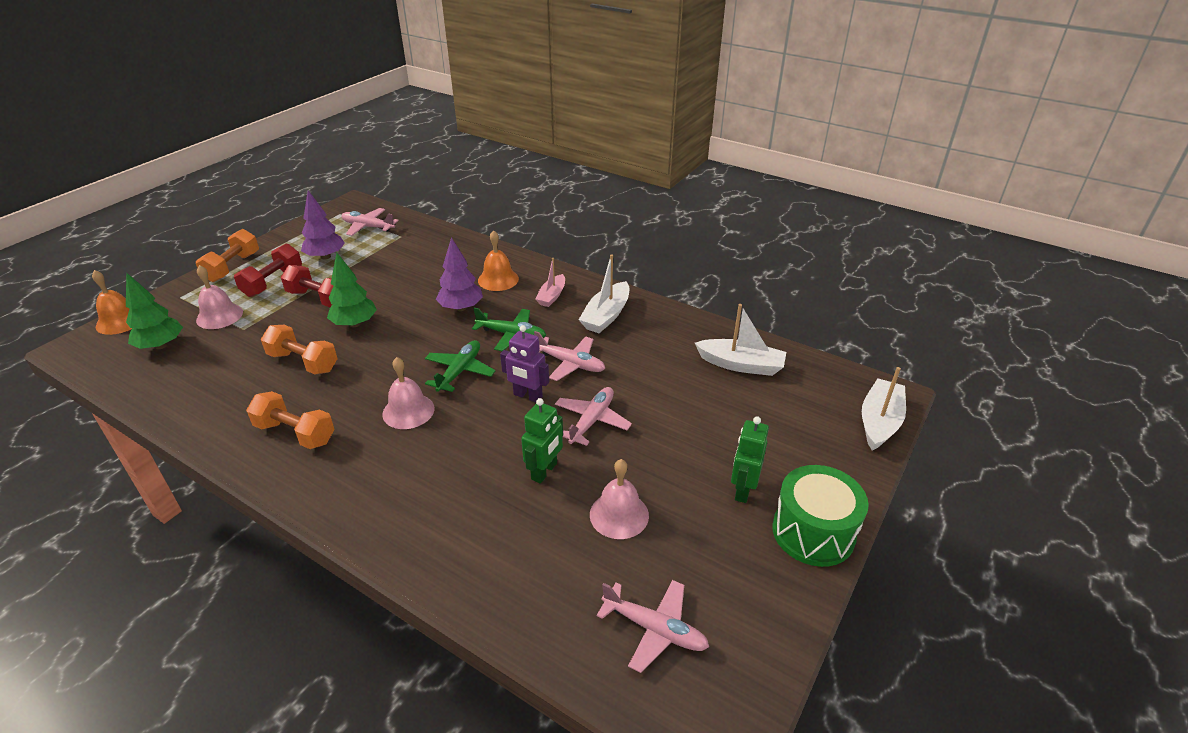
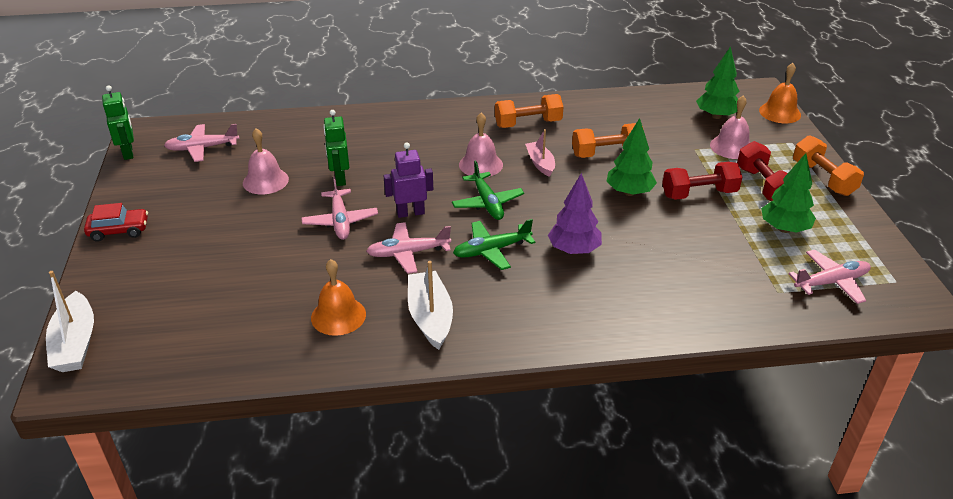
camera: 140 degrees right, 0 degrees up
(325, 257) = (784, 229): purple tree -> green tree
(498, 279) = (592, 298): orange bell -> orange bell (338, 316)
(552, 296) = (512, 309): pink boat -> pink boat (540, 163)
(741, 365) = (245, 334): white boat -> none
(743, 490) = (185, 232): green robot -> green robot (128, 153)
(813, 532) = (119, 230): green drum -> red car

